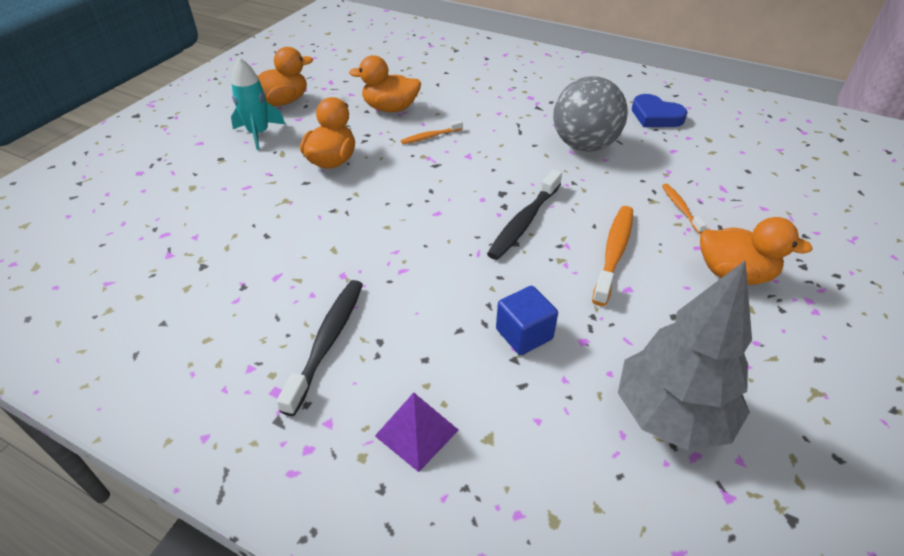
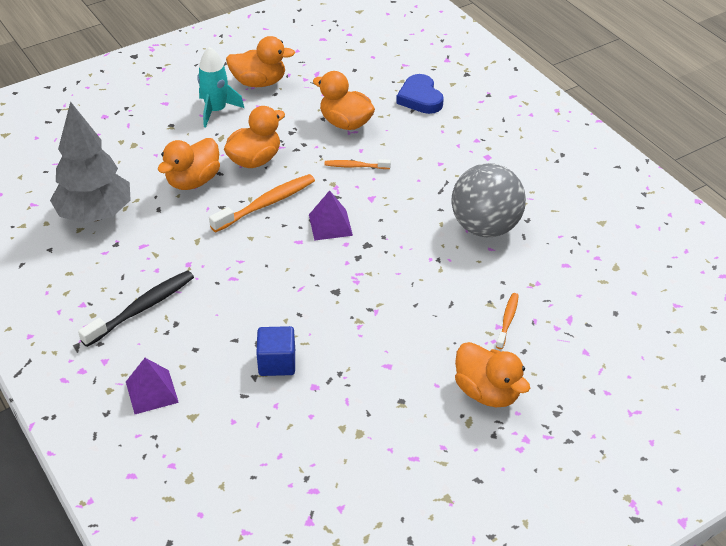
camera: 30 degrees right, 0 degrees up
(284, 198) = (193, 181): none -> orange duck
(453, 188) = (330, 225): none -> purple pyramid
(524, 222) = (360, 277): black toothbrush -> none
(614, 253) = (407, 333): orange toothbrush -> orange toothbrush (266, 204)
(655, 116) = (590, 223): blue heart -> blue heart (420, 98)
(671, 415) = (324, 460): grey tree -> grey tree (95, 215)

